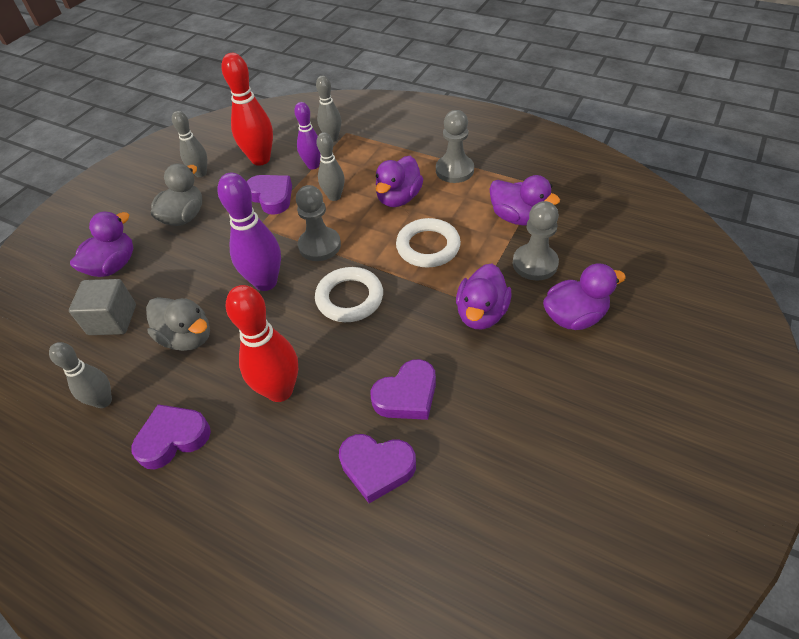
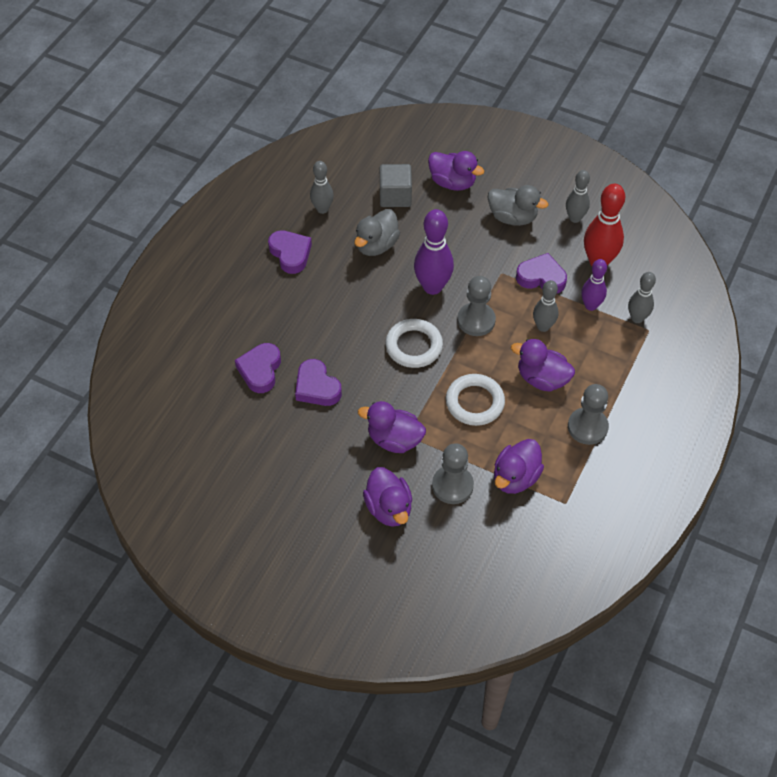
camera: 85 degrees right, 5 degrees up
(271, 197) = (541, 278): purple heart -> purple heart turned 120 degrees counterclockwise
(280, 390) = (325, 309): red bowling pin -> none

